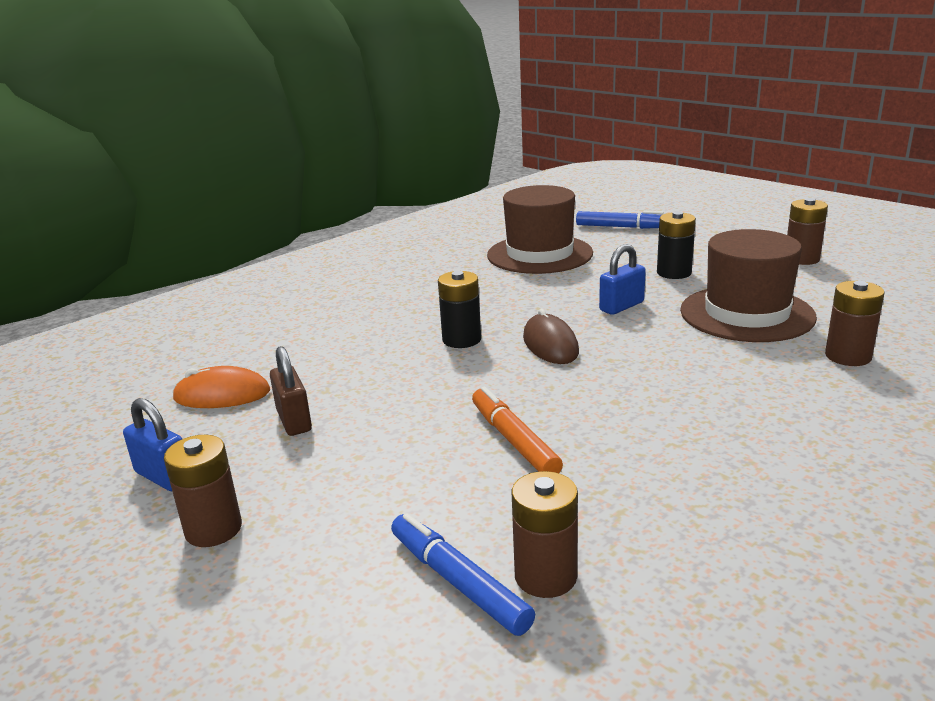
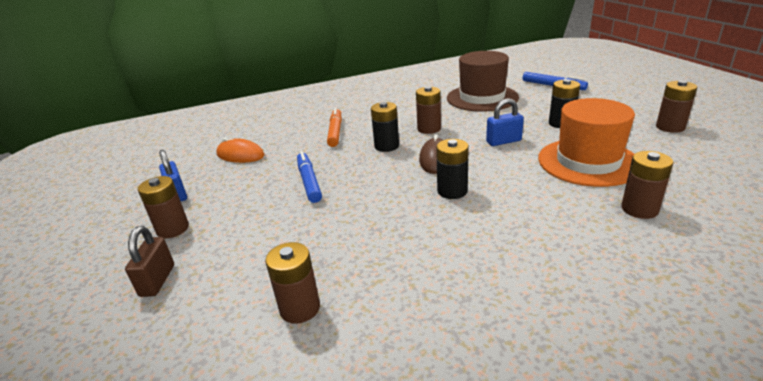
camera: 25 degrees right, 5 degrees up
(294, 421) = (259, 177): brown padlock -> brown padlock (157, 280)
(458, 582) = (253, 296): blue marker -> blue marker (309, 182)
(502, 306) = (429, 129): none -> brown battery
(514, 440) = (359, 217): orange marker -> orange marker (335, 132)
(612, 380) = (452, 191): none -> black battery
(746, 314) = (588, 162): brown hat -> orange hat

